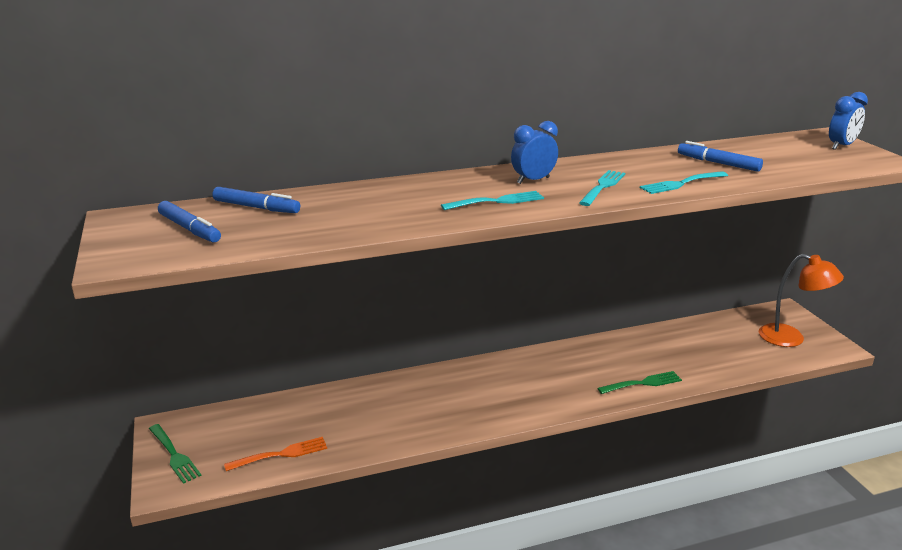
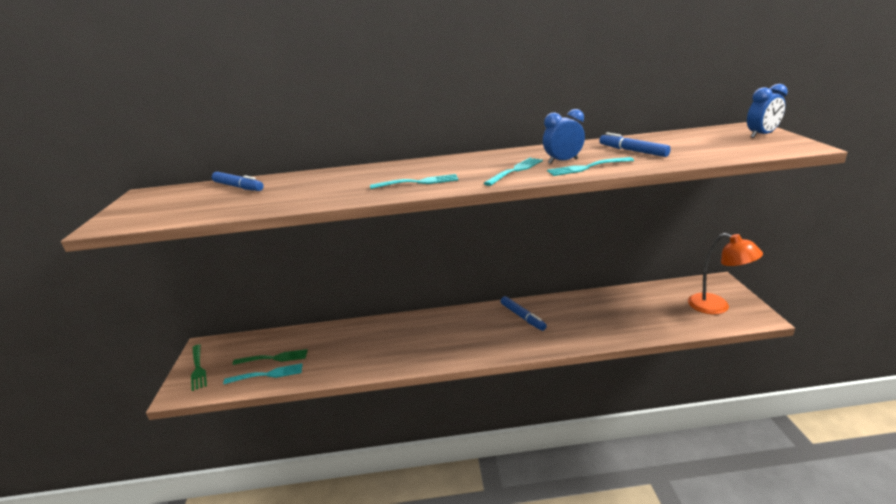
camera: 15 degrees right, 0 degrees up
(189, 229) = (178, 202): blue marker -> blue marker (522, 317)
(280, 455) = (267, 375): orange fork -> turquoise fork
(533, 180) = (461, 166): blue clock -> blue clock (563, 161)
(642, 383) = (568, 338): green fork -> green fork (273, 358)

